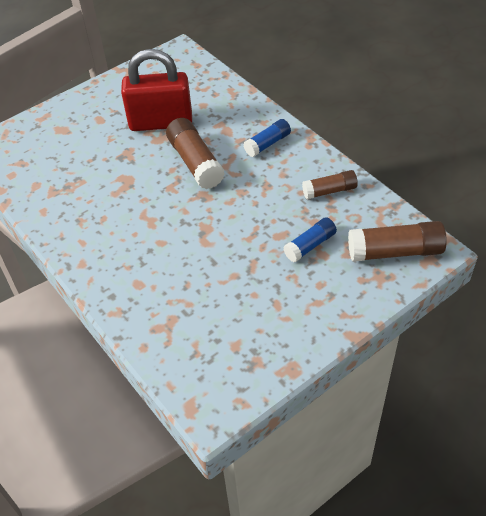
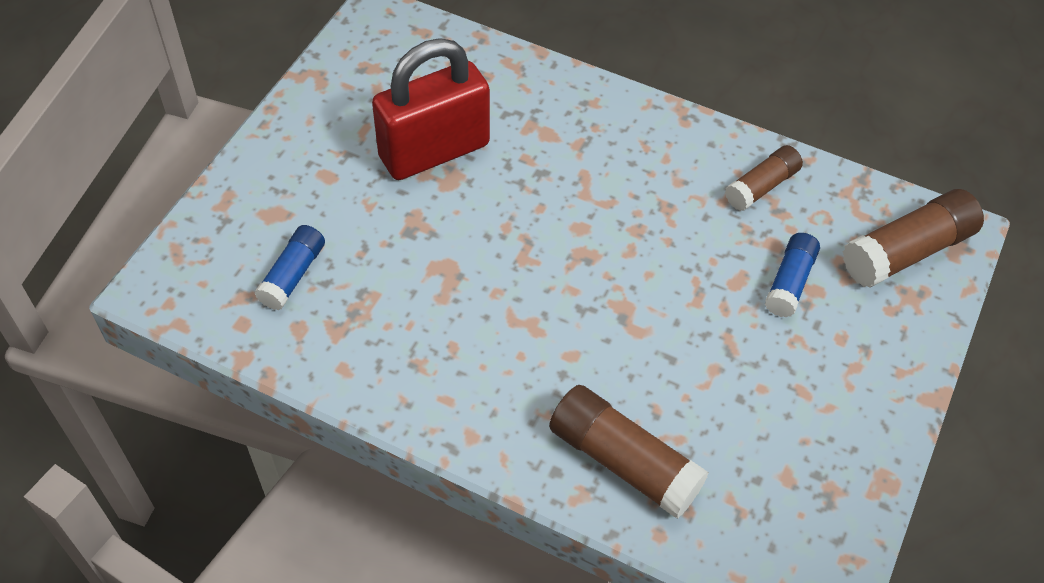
camera: 30 degrees left, 5 degrees up
(195, 162) = (535, 203): brown glue stick -> brown glue stick (624, 461)
(267, 144) = (624, 138): blue glue stick -> blue glue stick (293, 275)

